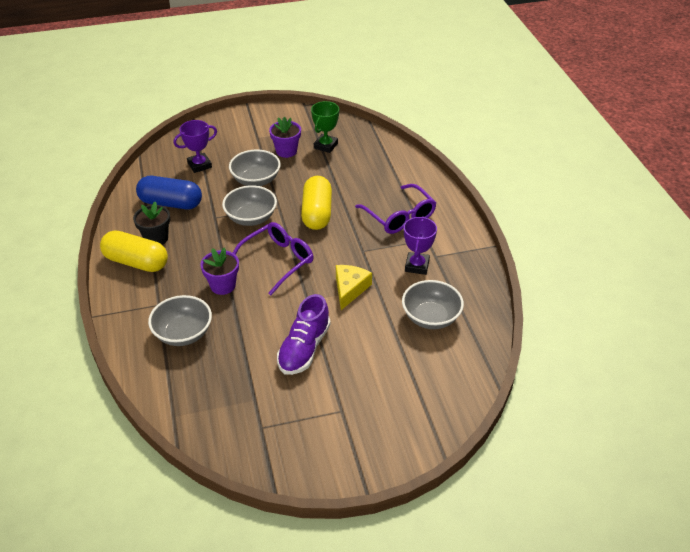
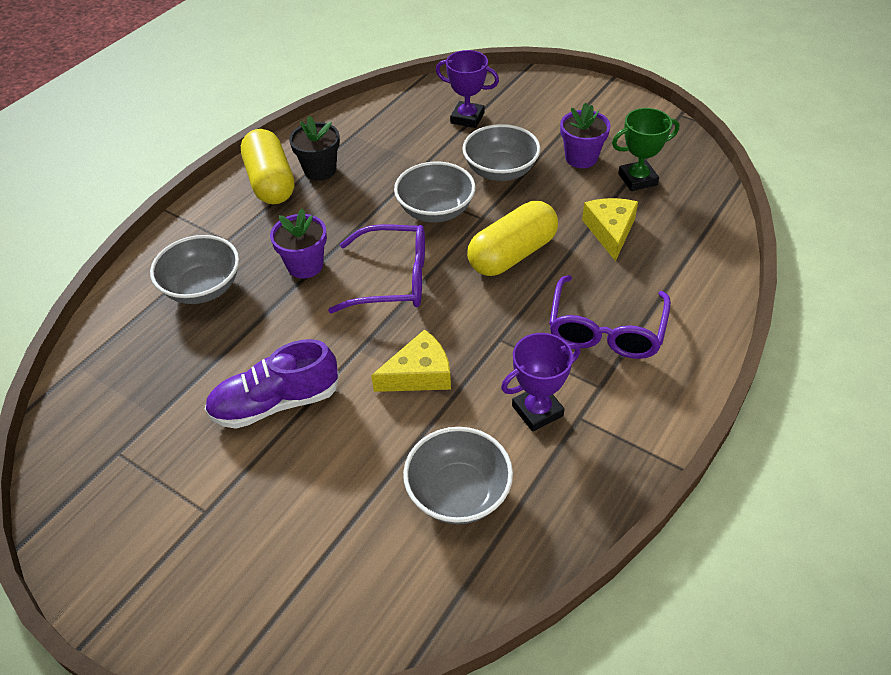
camera: 50 degrees right, 5 degrees up
(171, 203) = (384, 142): blue capsule -> none
(345, 176) = (610, 231): none -> yellow cheese

